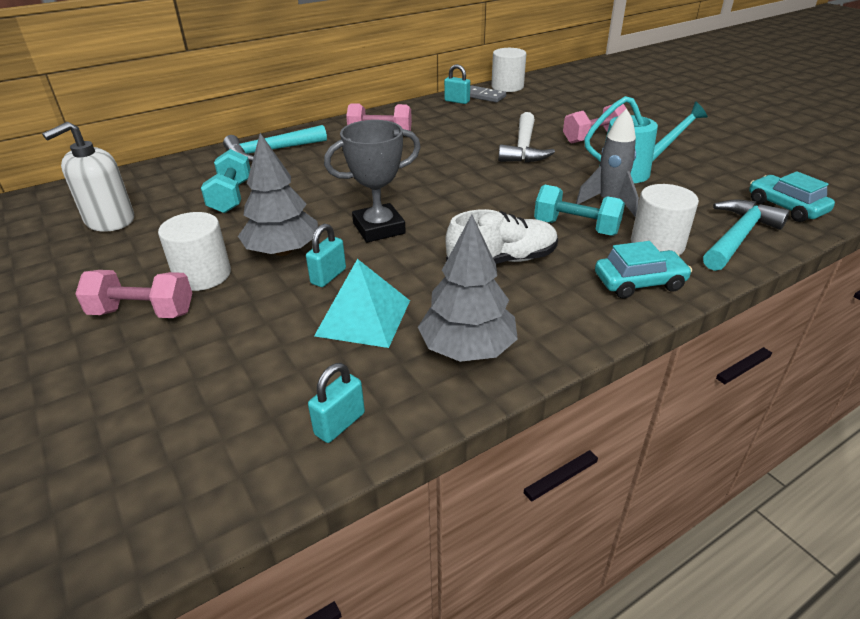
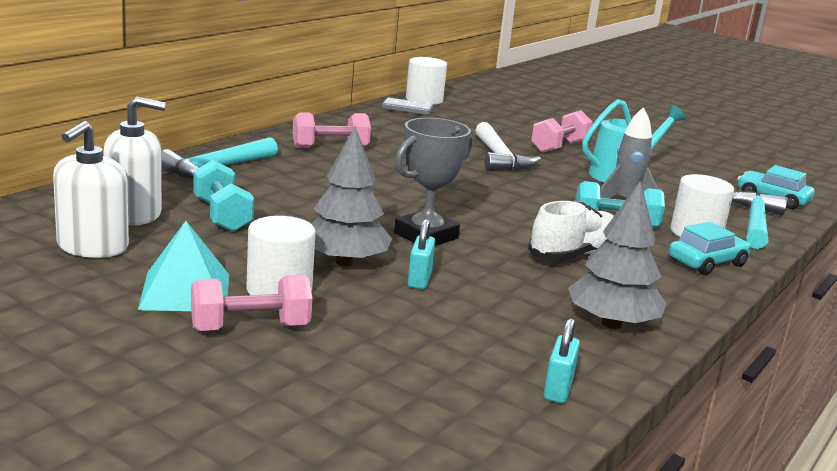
camera: 25 degrees left, 15 degrees down
(168, 192) = (134, 214): none -> white soap dispenser
(363, 317) = (492, 310): turquoise pyramid -> turquoise pyramid (185, 291)
(457, 101) = (383, 114): turquoise padlock -> none

